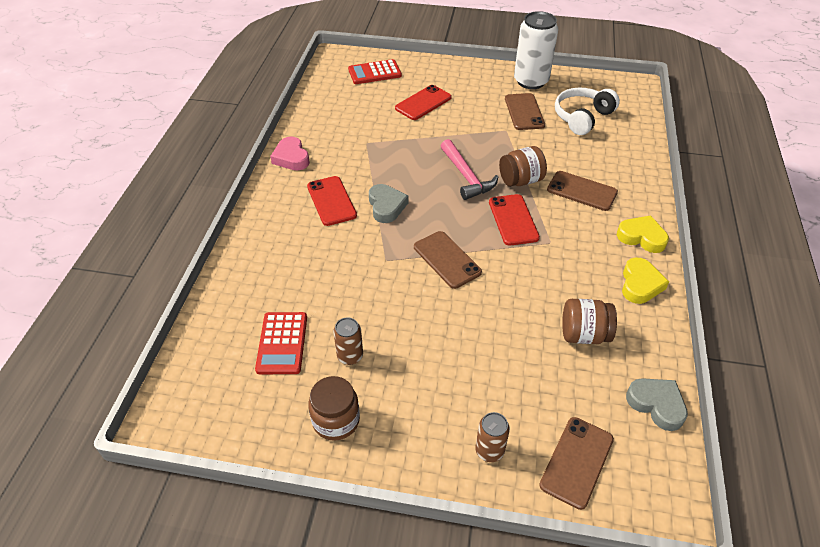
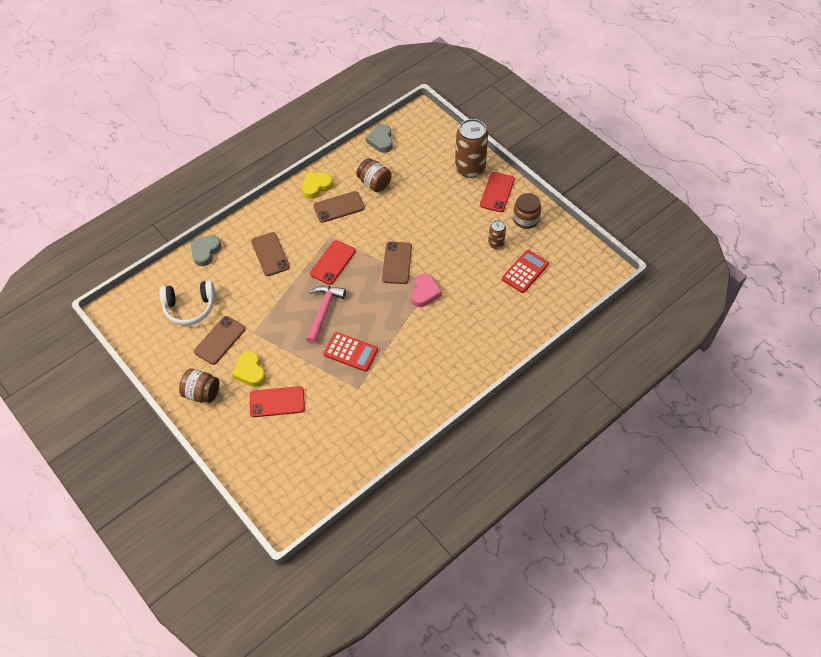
camera: 140 degrees left, 10 degrees up
(291, 158) = (421, 410): pink heart -> pink heart (424, 292)
(331, 201) = (426, 350): red phone -> red phone (497, 192)
(374, 73) = (276, 469): red calculator -> red calculator (350, 352)
(386, 206) = (395, 322): grey heart -> grey heart (205, 252)
(489, 450) = (470, 168): brown can -> brown can, size x2.00
(520, 180) = (295, 285): brown jar -> brown jar (202, 393)
(531, 81) = (174, 368): white can -> none
(576, 462) = (439, 144): brown phone -> brown phone (339, 207)
(641, 237) = (279, 207): yellow heart -> yellow heart (250, 371)

